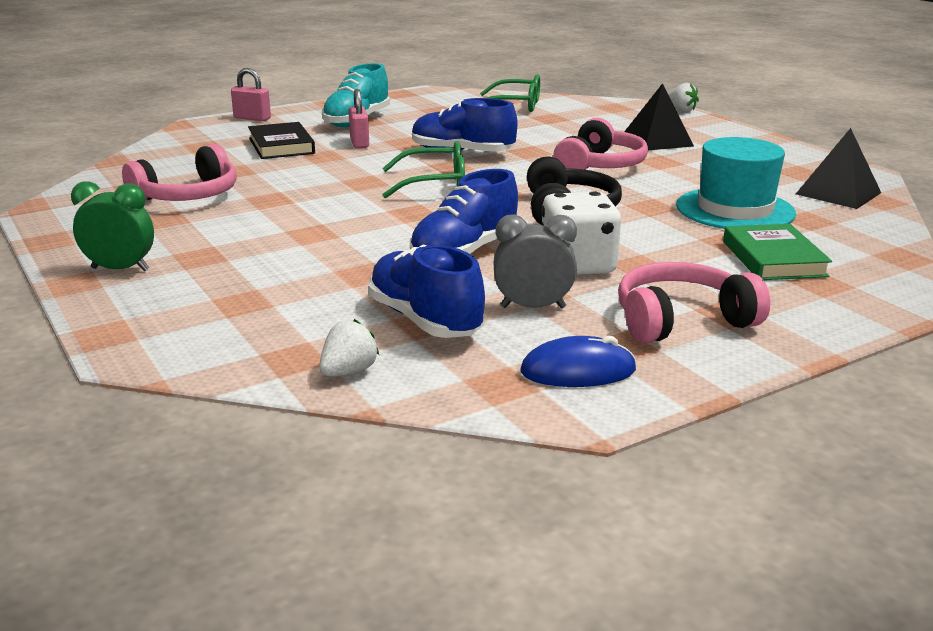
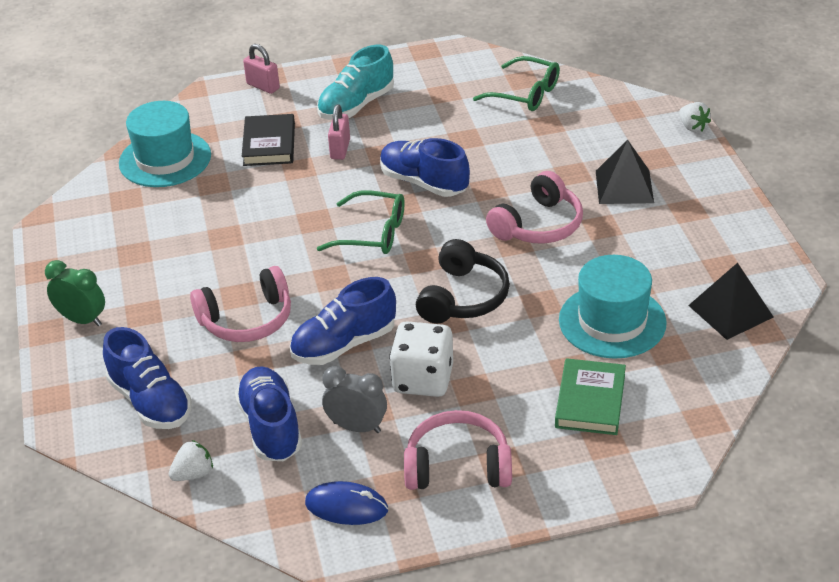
camera: 20 degrees right, 15 degrees up
(169, 162) = (165, 159): none -> turquoise hat
(187, 196) = (162, 220): pink headphones -> pink headphones (247, 319)
(249, 320) = (150, 402): none -> blue shoe

